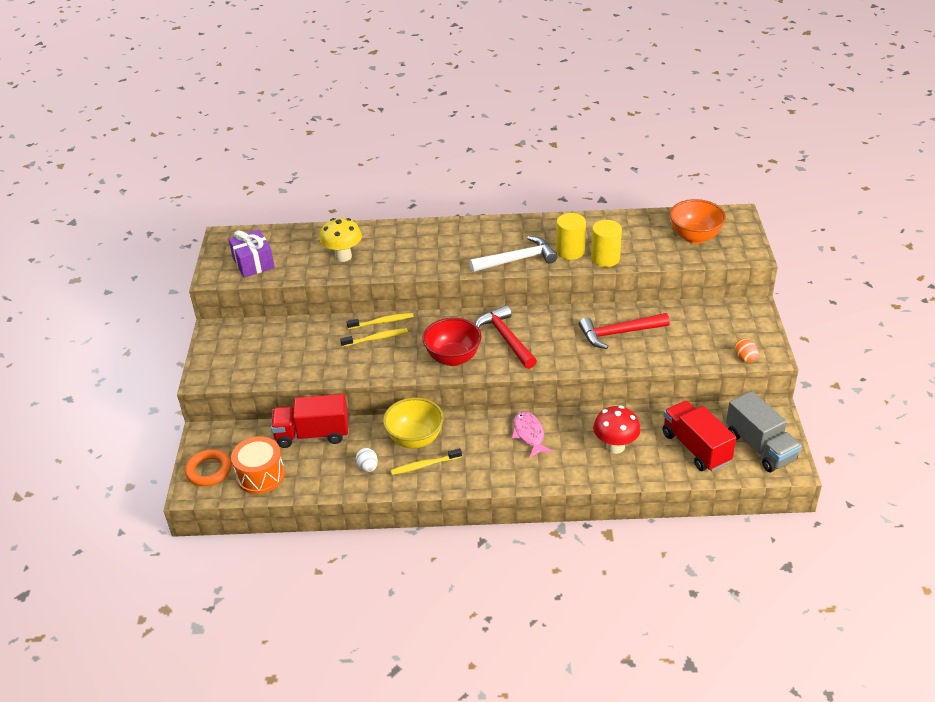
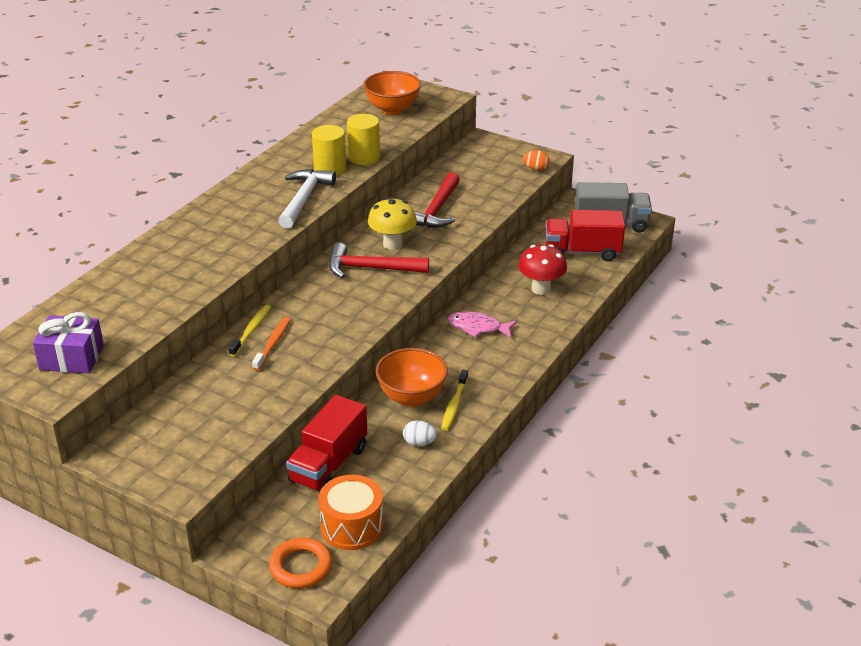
camera: 60 degrees left, 5 degrees down
(343, 256) = (151, 293): yellow mushroom -> yellow mushroom (392, 244)
(376, 338) = (273, 343): yellow toothbrush -> orange toothbrush
(415, 439) = (411, 397): yellow bowl -> orange bowl
(453, 358) = (362, 308): red bowl -> none

